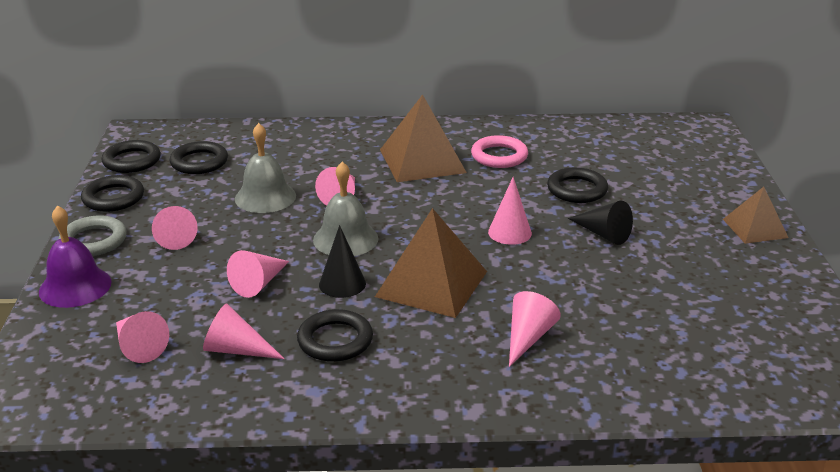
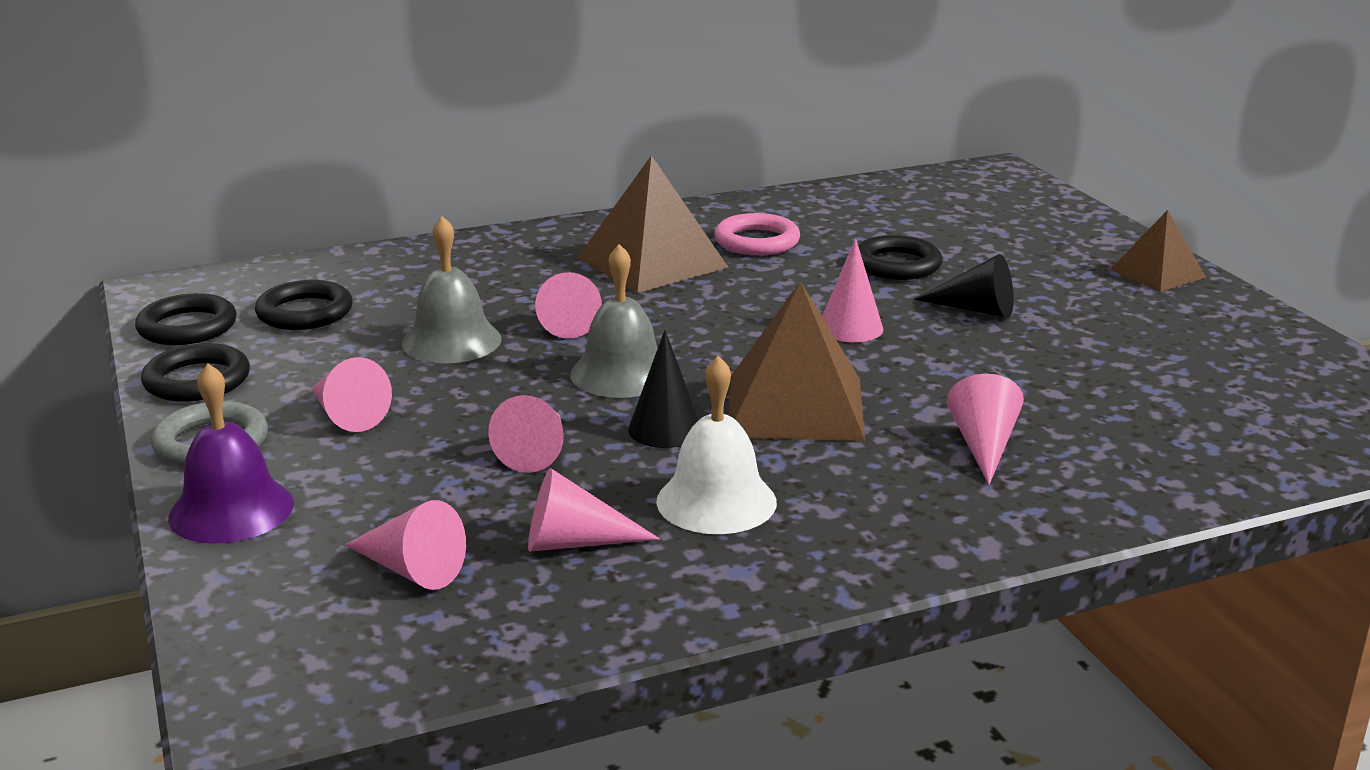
camera: 20 degrees left, 5 degrees down
(335, 340) = (716, 501): black ring -> white bell

